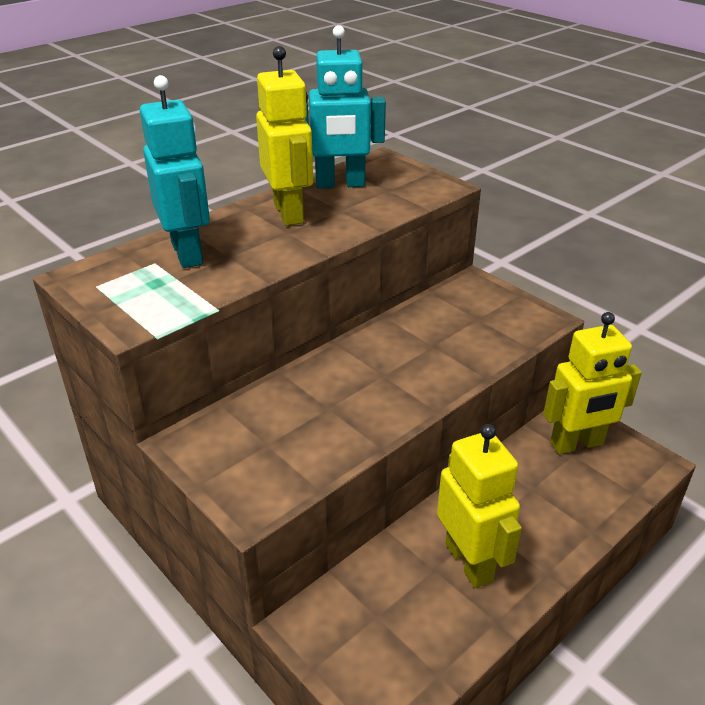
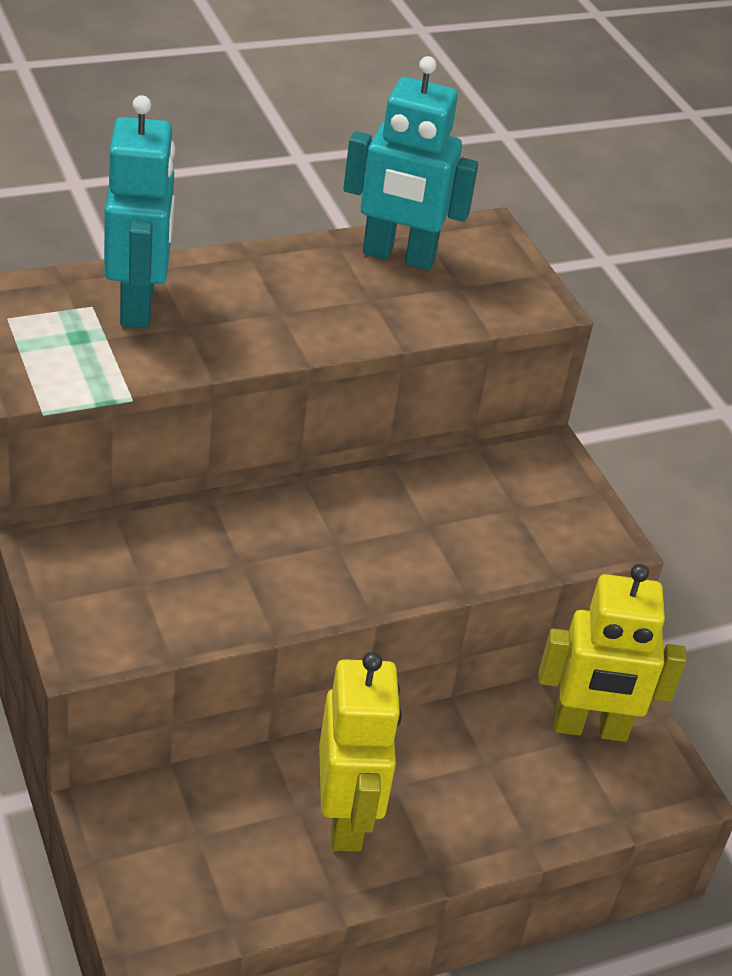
camera: 15 degrees right, 5 degrees up
(289, 213) = (301, 283): yellow robot -> none

